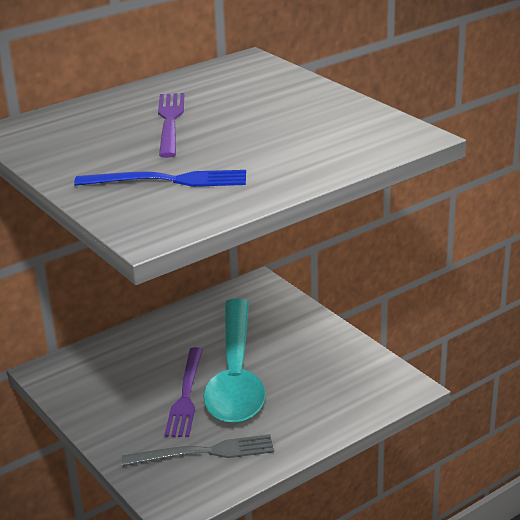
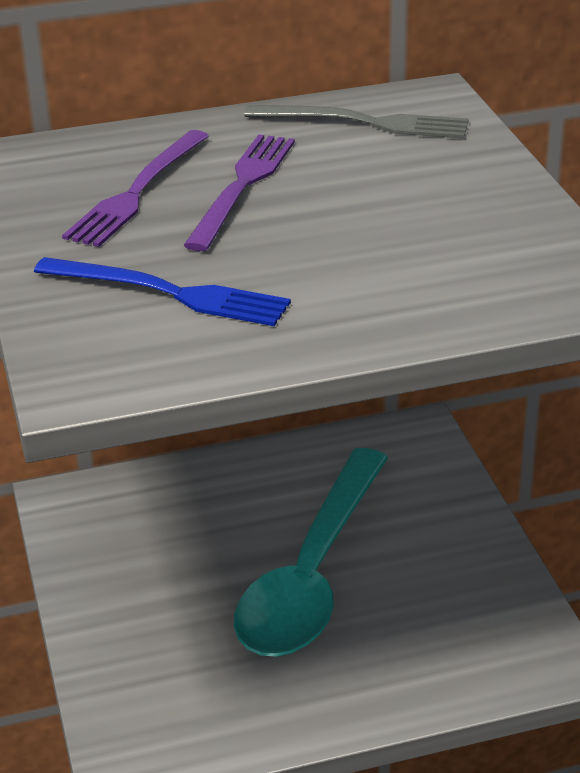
camera: 20 degrees right, 5 degrees up
(186, 395) = (227, 588): purple fork -> purple fork (137, 192)
(204, 452) = (206, 689): grey fork -> grey fork (364, 123)

